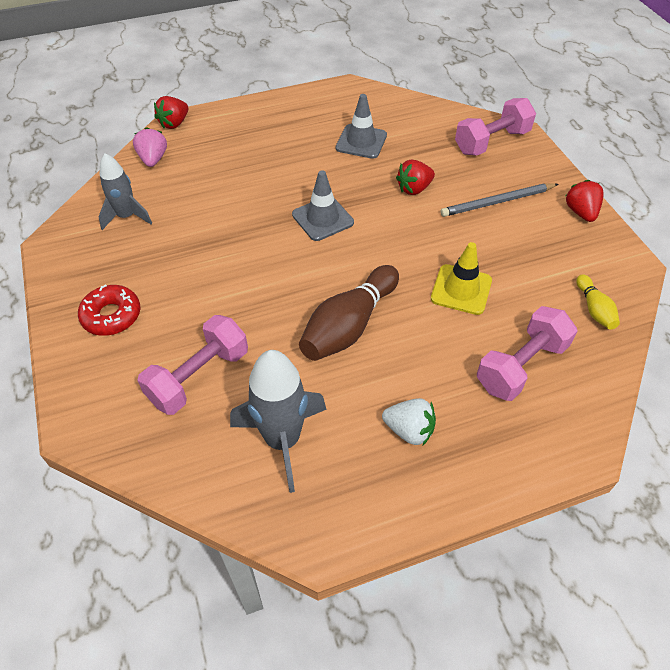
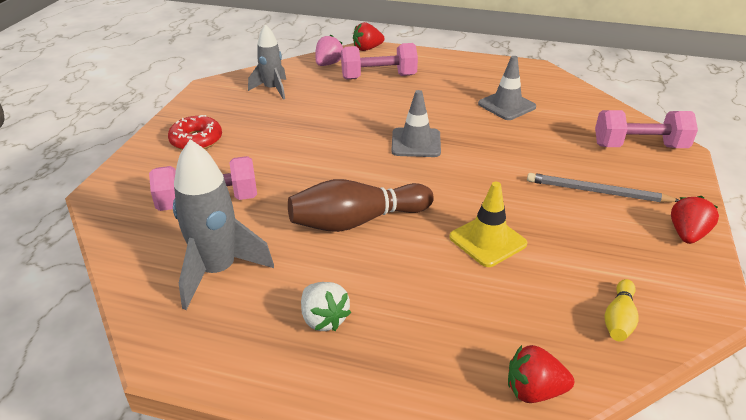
camera: 35 degrees right, 15 degrees down
(414, 189) = (521, 152): red strawberry -> red strawberry (534, 391)
(521, 366) = (485, 326): pink dumbbell -> pink dumbbell (378, 77)

